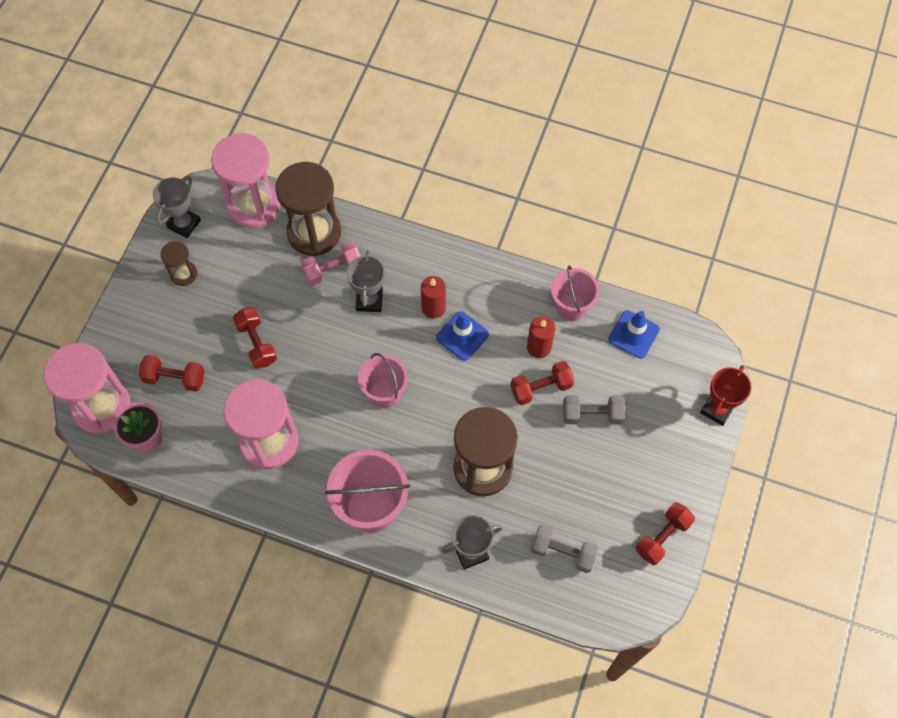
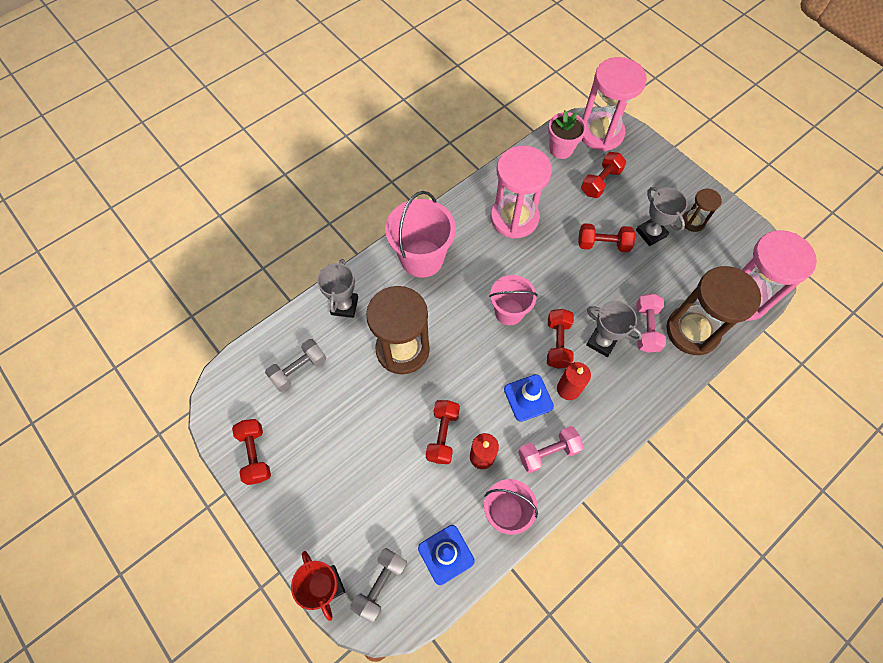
camera: 120 degrees right, 0 degrees up
(184, 224) = (743, 240): grey trophy -> grey trophy (651, 233)
(393, 336) = (557, 343): none -> red dumbbell
(501, 298) = (548, 452): none -> pink dumbbell
(592, 414) = (393, 464): grey dumbbell -> grey dumbbell (380, 584)

